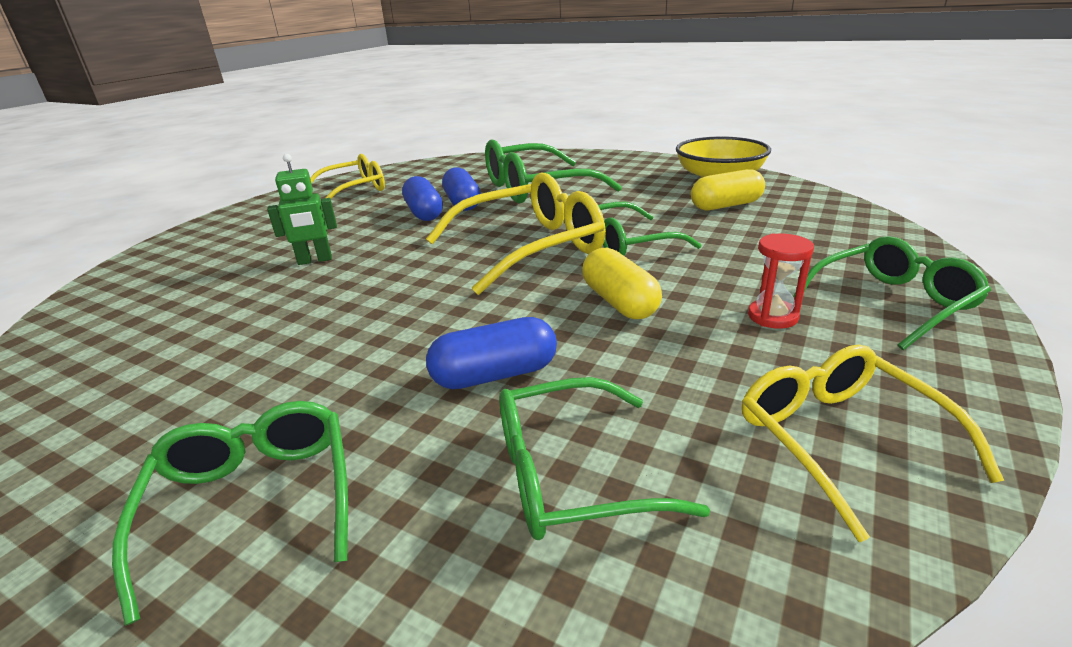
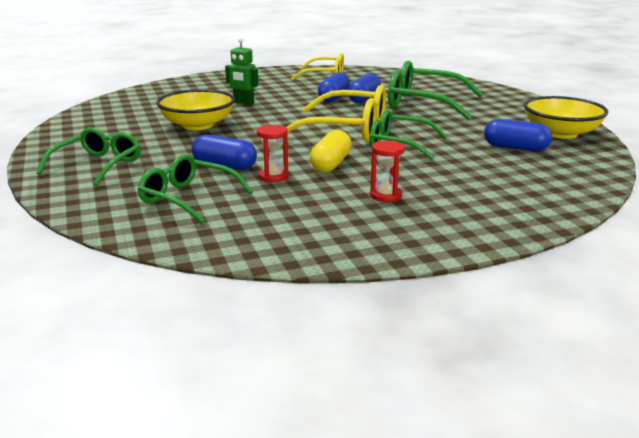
camera: 40 degrees right, 5 degrees down
(309, 323) = (198, 125): none -> yellow bowl
(599, 358) = (273, 177): none -> red hourglass
(726, 205) = (515, 148): yellow capsule -> blue capsule
(839, 439) = (296, 233): yellow glasses -> none
(892, 303) = (466, 216): green glasses -> none

